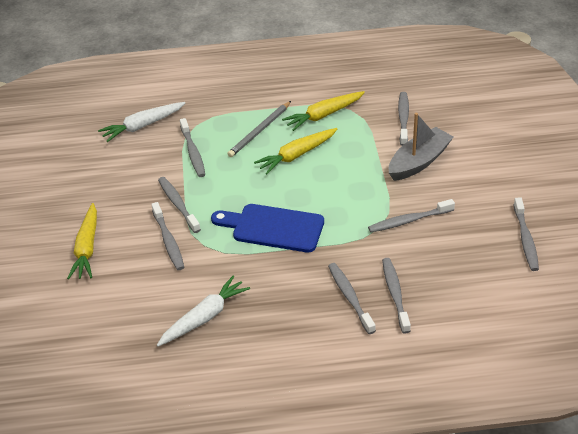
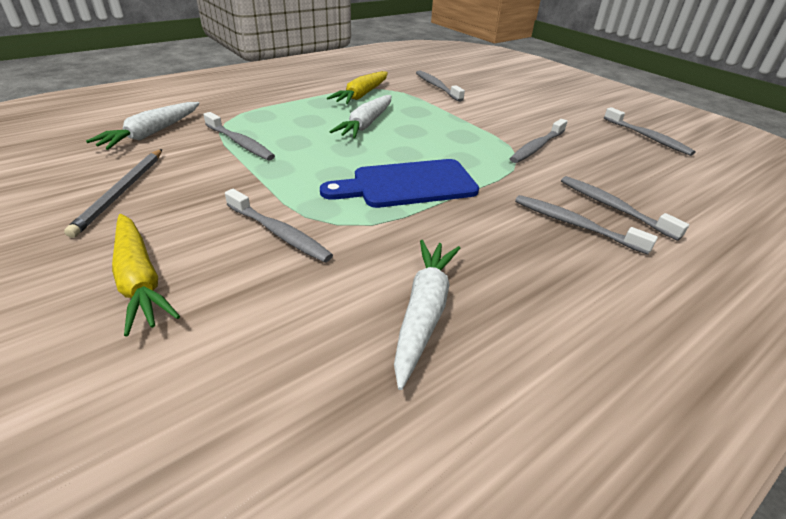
camera: 35 degrees left, 5 degrees down
(178, 204) = (260, 191): grey toothbrush -> none
(259, 131) = (306, 114): grey pencil -> grey pencil (121, 192)
(296, 155) = (366, 124): yellow carrot -> white carrot
(419, 162) = (487, 108): grey boat -> none

